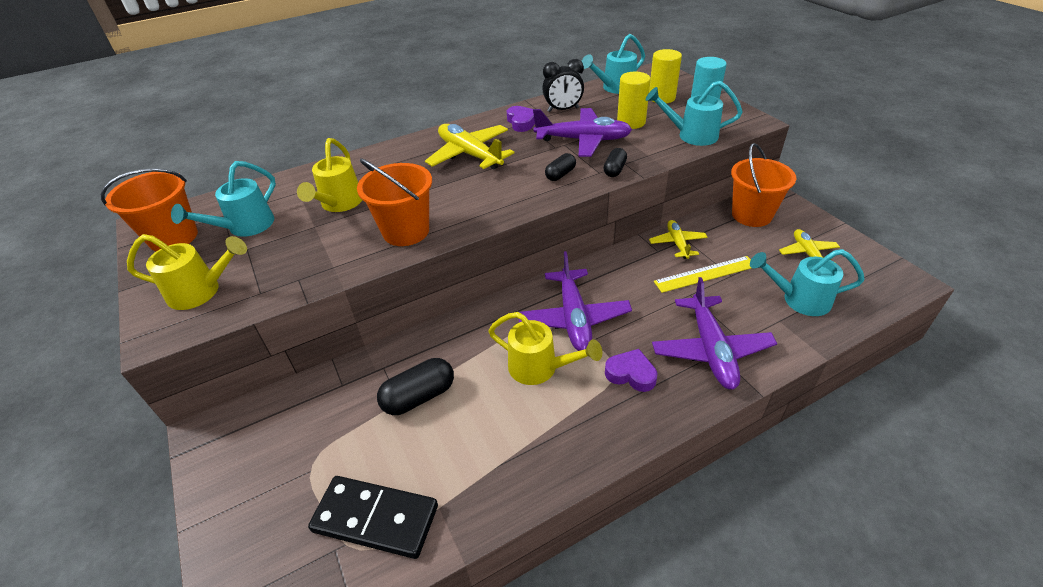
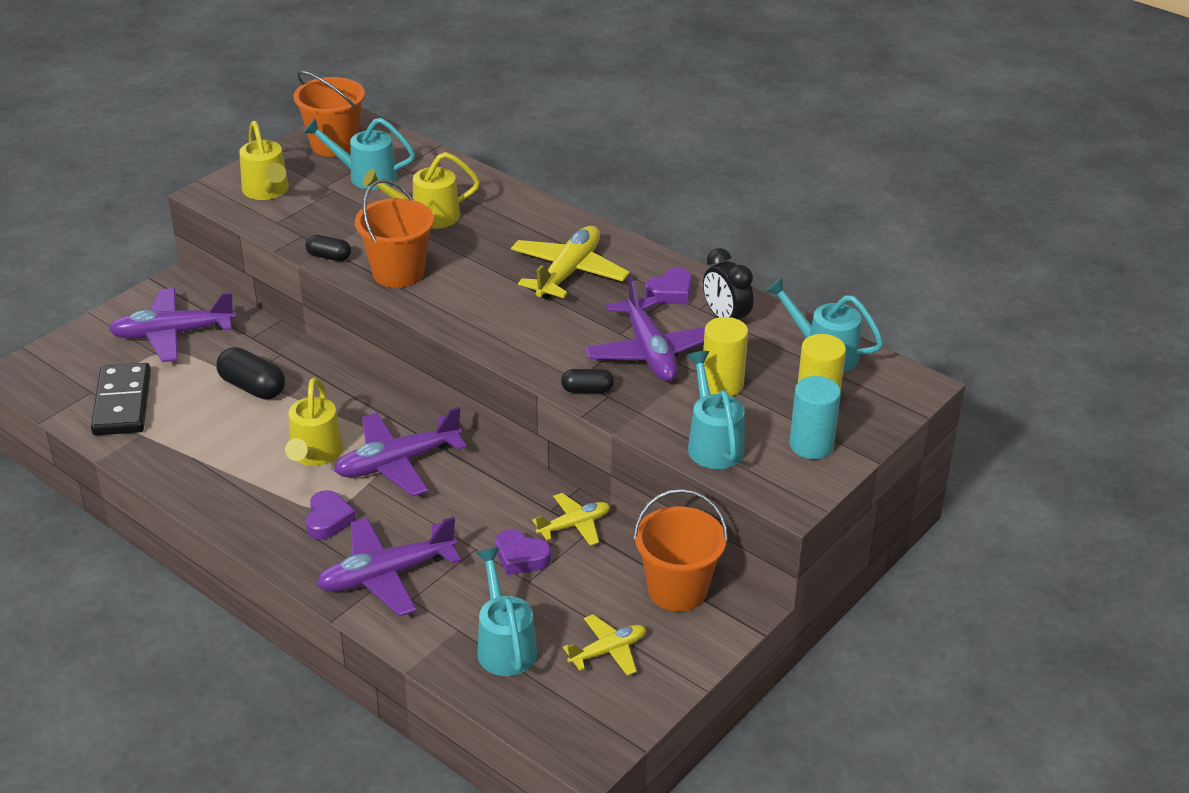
camera: 65 degrees right, 5 degrees down
(288, 450) = (173, 334): none -> purple plane
(560, 174) = (556, 350): black capsule -> black capsule (329, 257)
(705, 274) = (521, 557): yellow ruler -> purple heart

